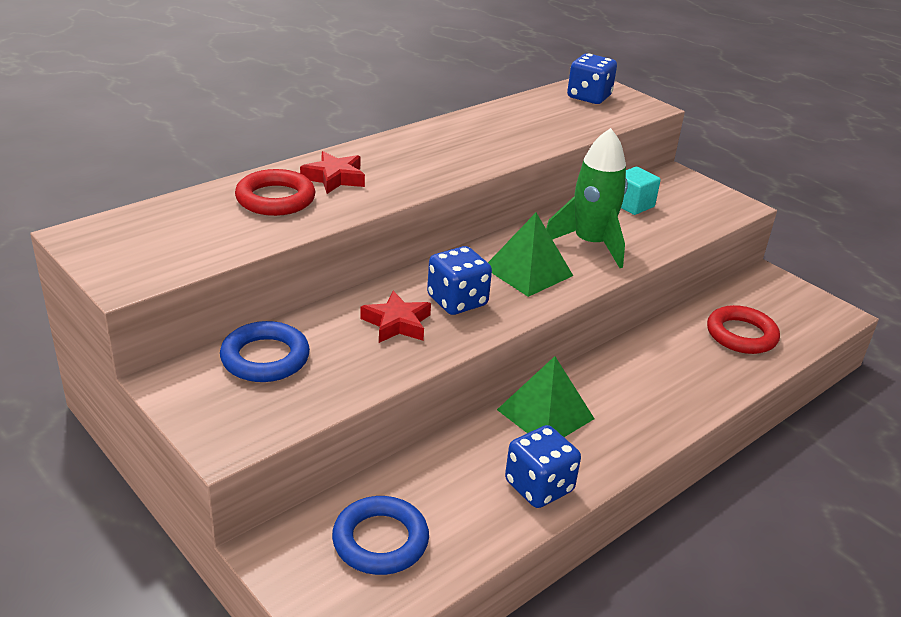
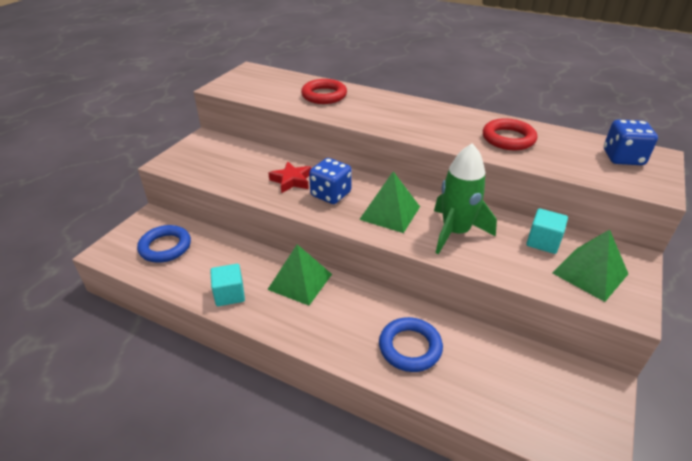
camera: 70 degrees right, 5 degrees up
(265, 358) = (235, 153): blue ring -> blue ring (410, 347)
(334, 178) = (364, 103): red star -> none
(539, 486) = (229, 294): blue dice -> turquoise cube
(688, 202) = (590, 273): none -> green pyramid
(741, 335) = (481, 376): red ring -> red ring (508, 139)

